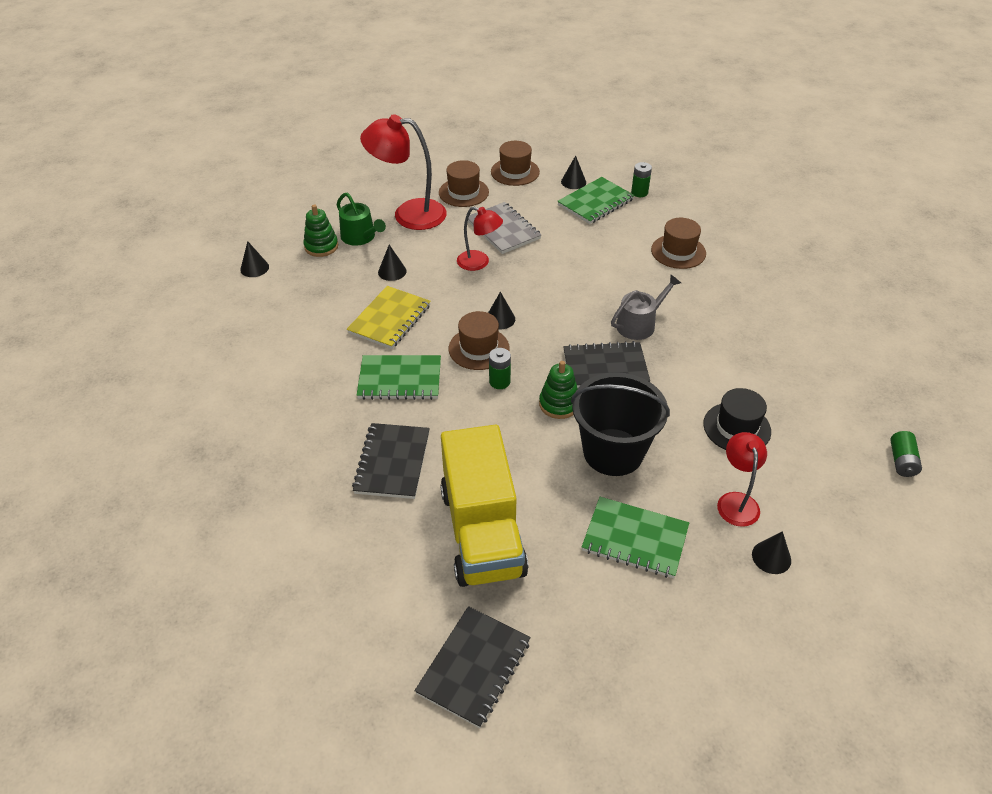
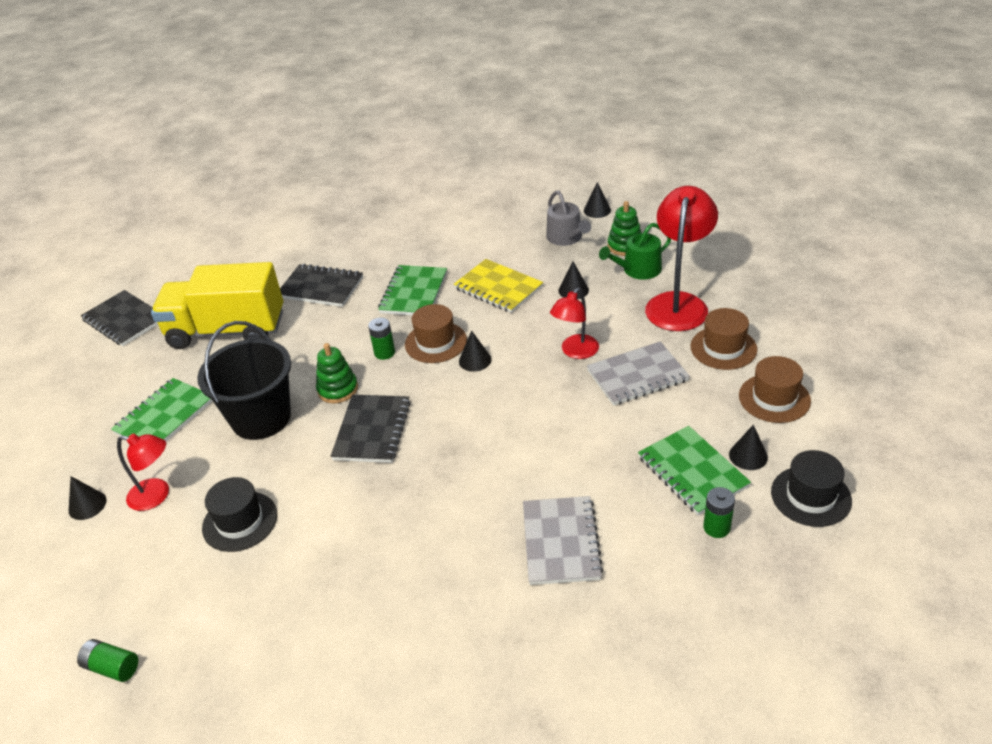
camera: 105 degrees right, 5 degrees down
(600, 160) = (811, 496): none -> black hat
(639, 324) = (429, 471): grey watering can -> grey watering can (566, 238)
(678, 252) = (561, 542): brown hat -> grey notebook

